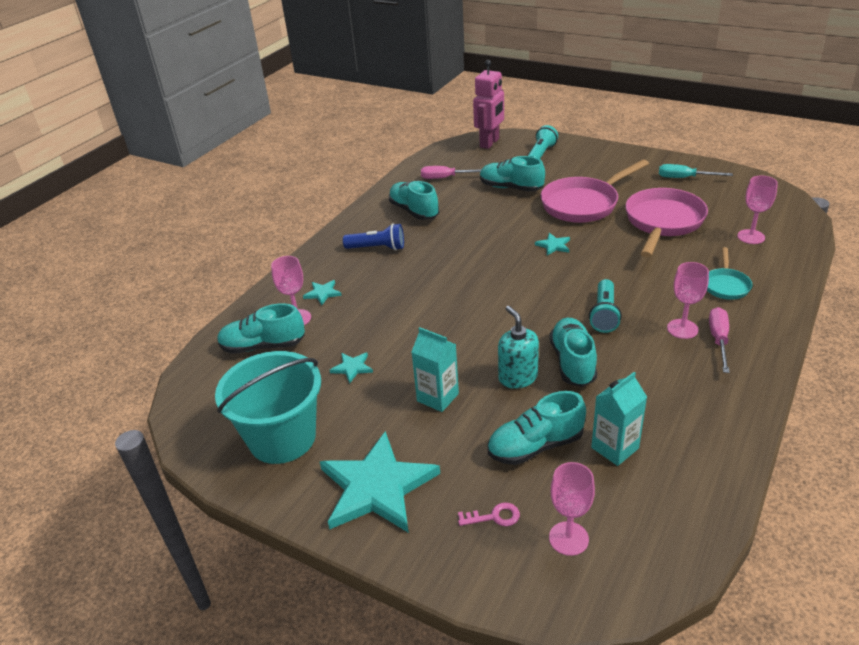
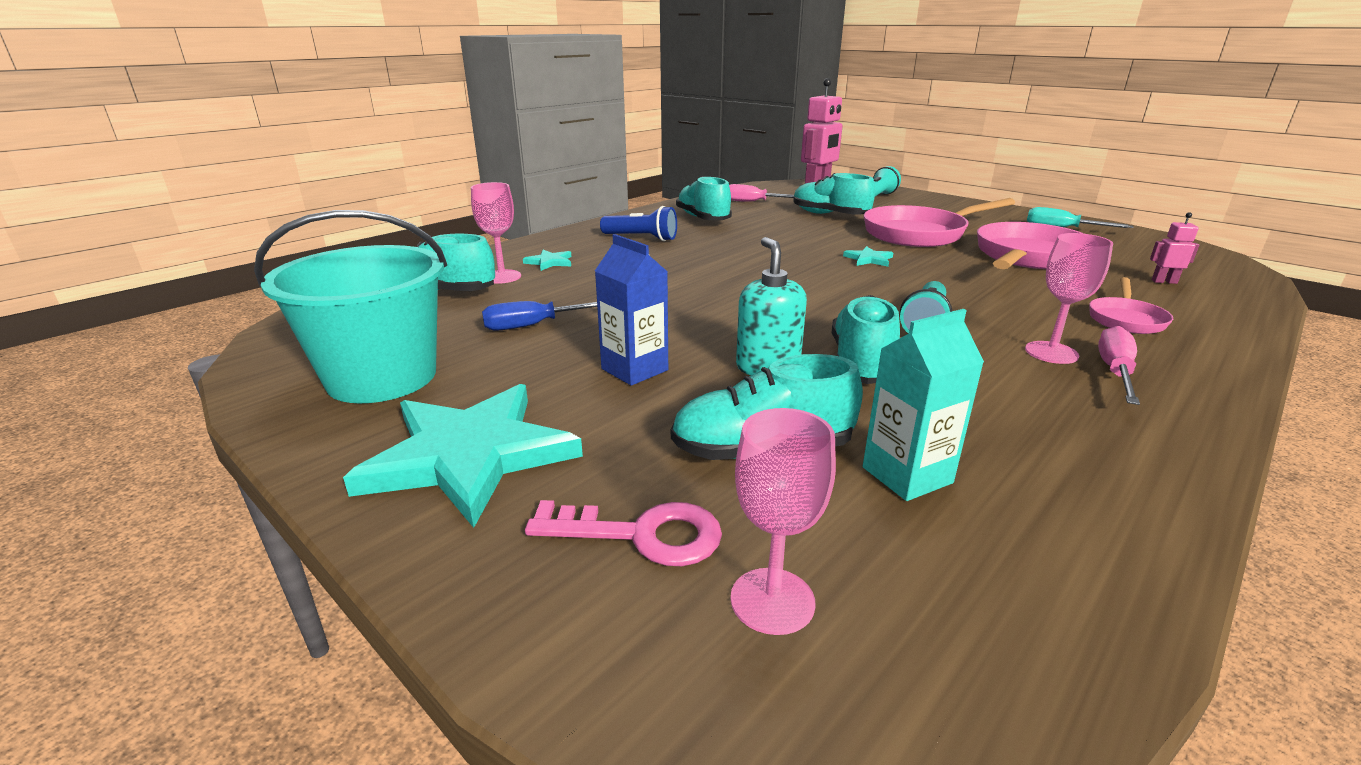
camera: 10 degrees right, 10 degrees down
(352, 368) = (536, 325): turquoise star -> blue screwdriver
(437, 397) = (634, 369): turquoise carton -> blue carton
(494, 517) = (641, 534): pink key -> pink key, size x1.60
(726, 285) = (1125, 319): turquoise pan -> pink pan
(751, 237) = (1164, 281): pink goblet -> pink robot

